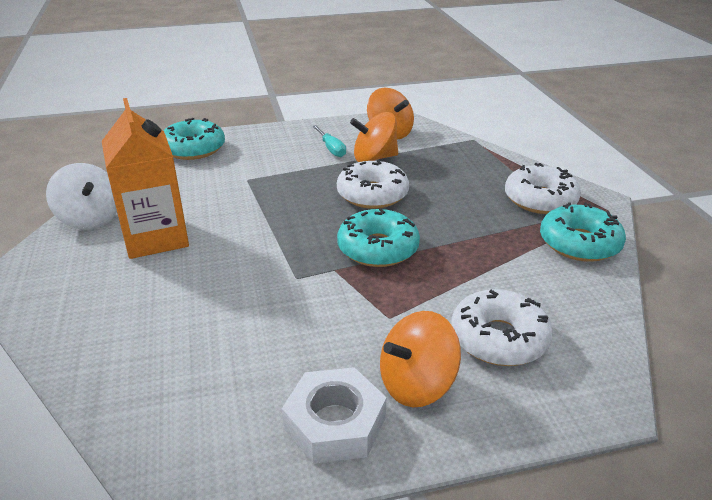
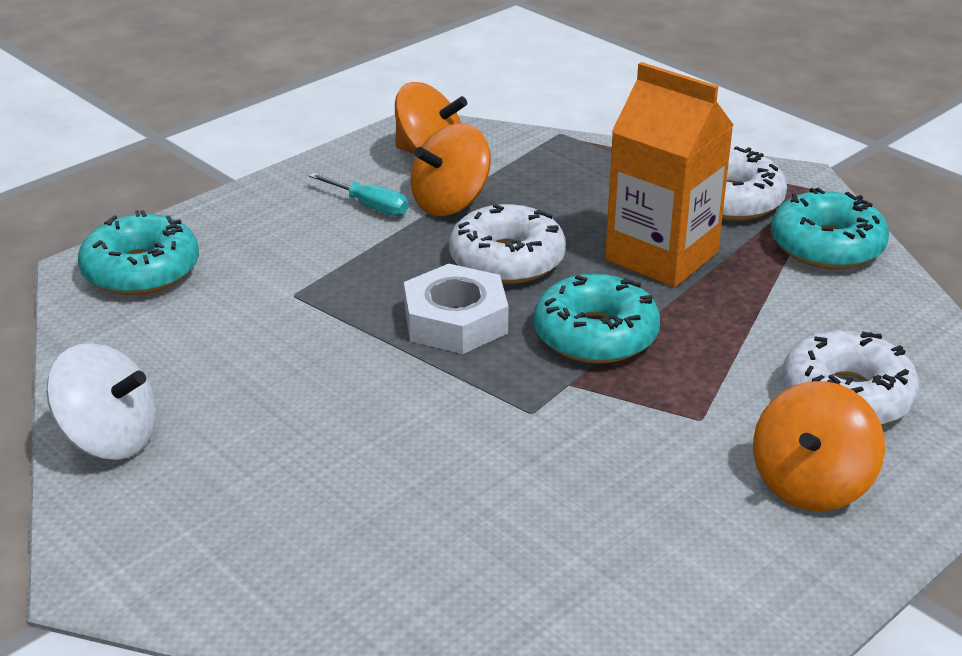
camera: 30 degrees left, 0 degrees up
(155, 238) = (259, 430): orange carton -> orange carton (661, 256)
(335, 423) = (767, 563): white nut -> white nut (455, 321)

